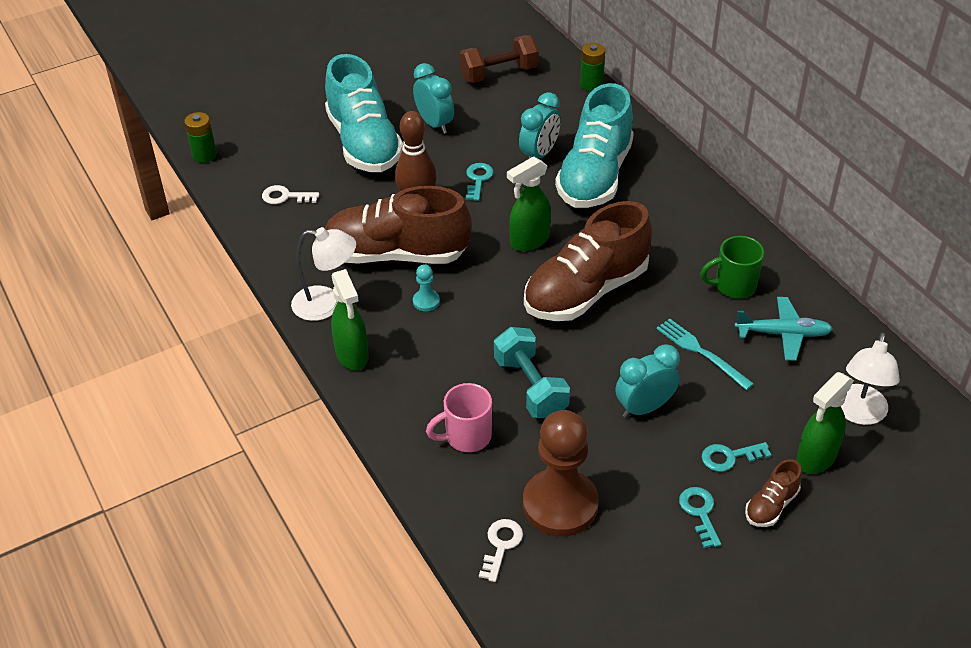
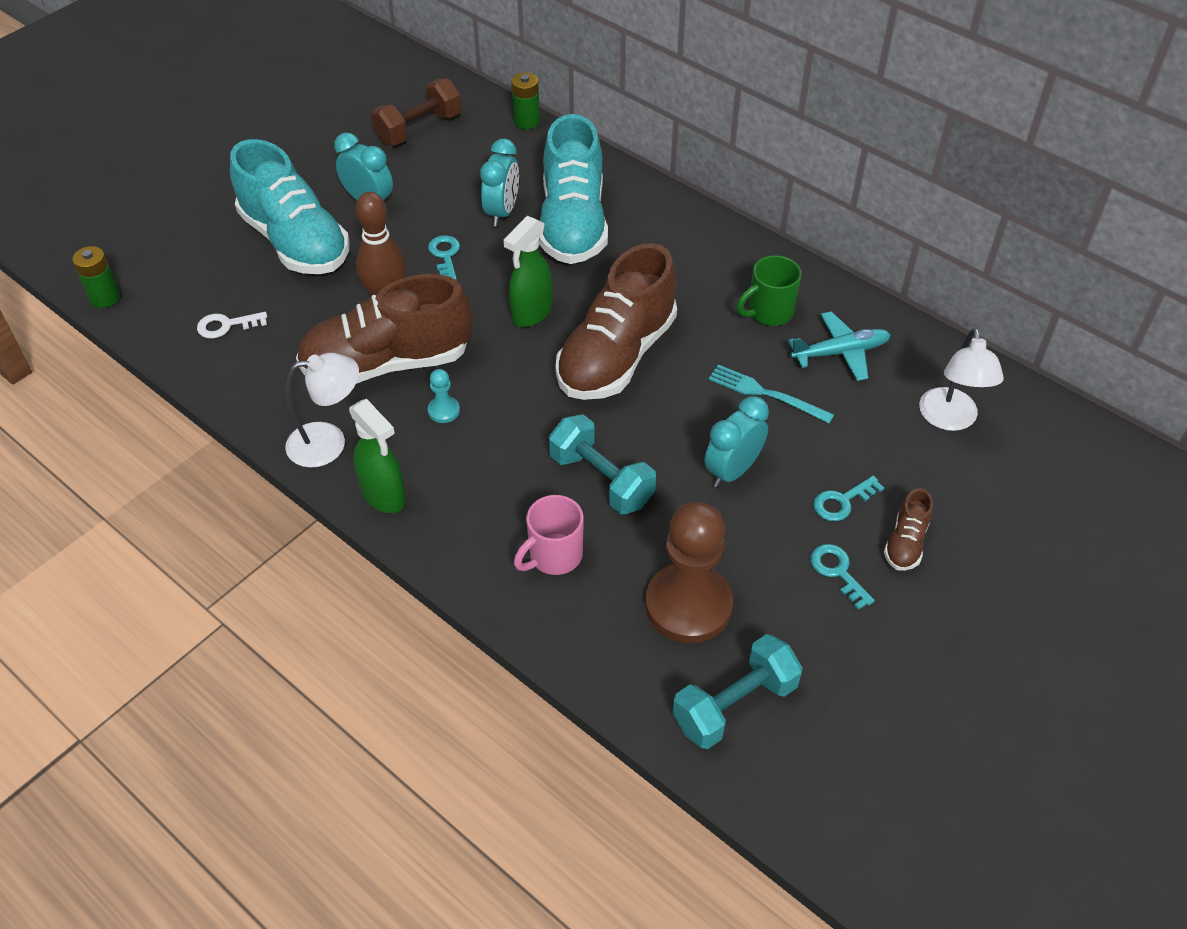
camera: 20 degrees left, 5 degrees up
(501, 545) = (644, 671): white key -> none
(564, 593) = (734, 705): none -> turquoise dumbbell
(815, 458) = (928, 479): green spray bottle -> none

